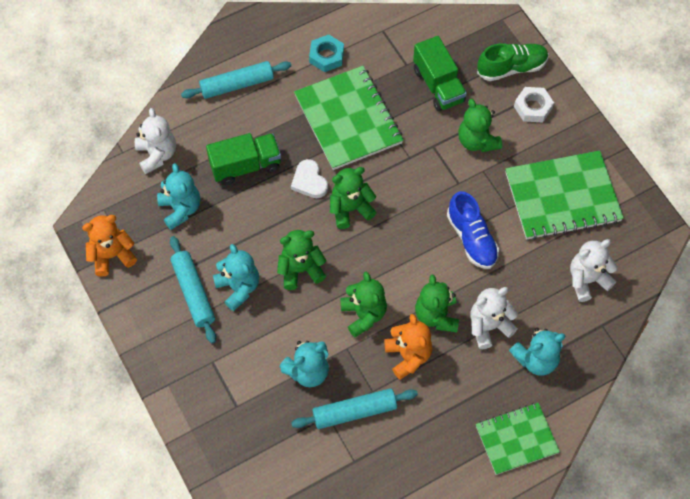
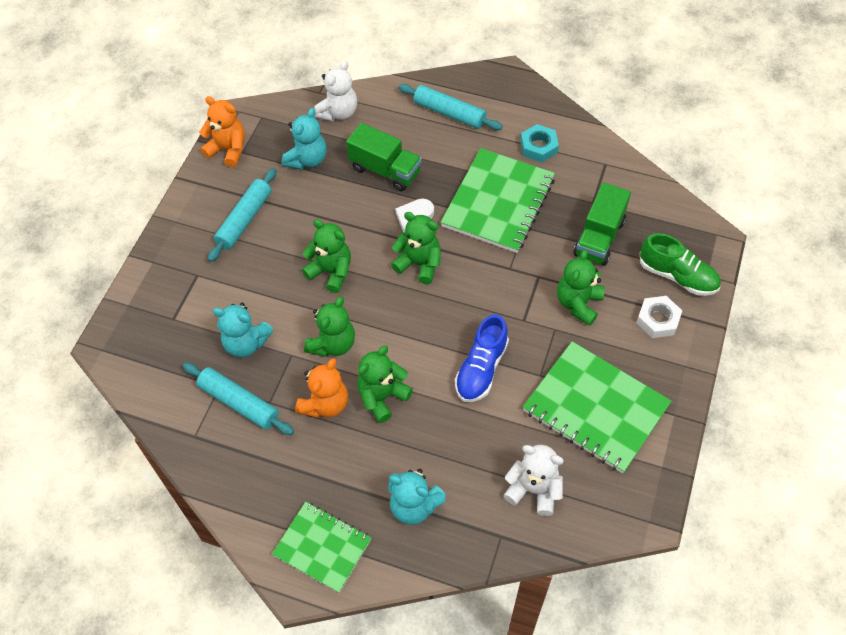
camera: 50 degrees right, 5 degrees down
(238, 288) = (276, 244): turquoise teddy bear -> none
(489, 326) = (410, 444): white teddy bear -> none

